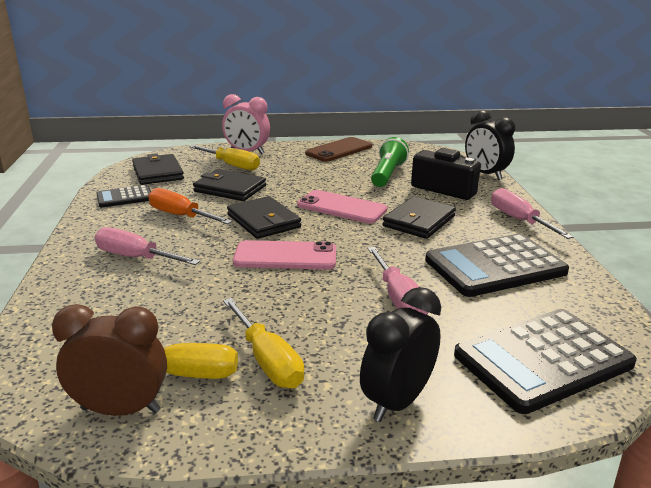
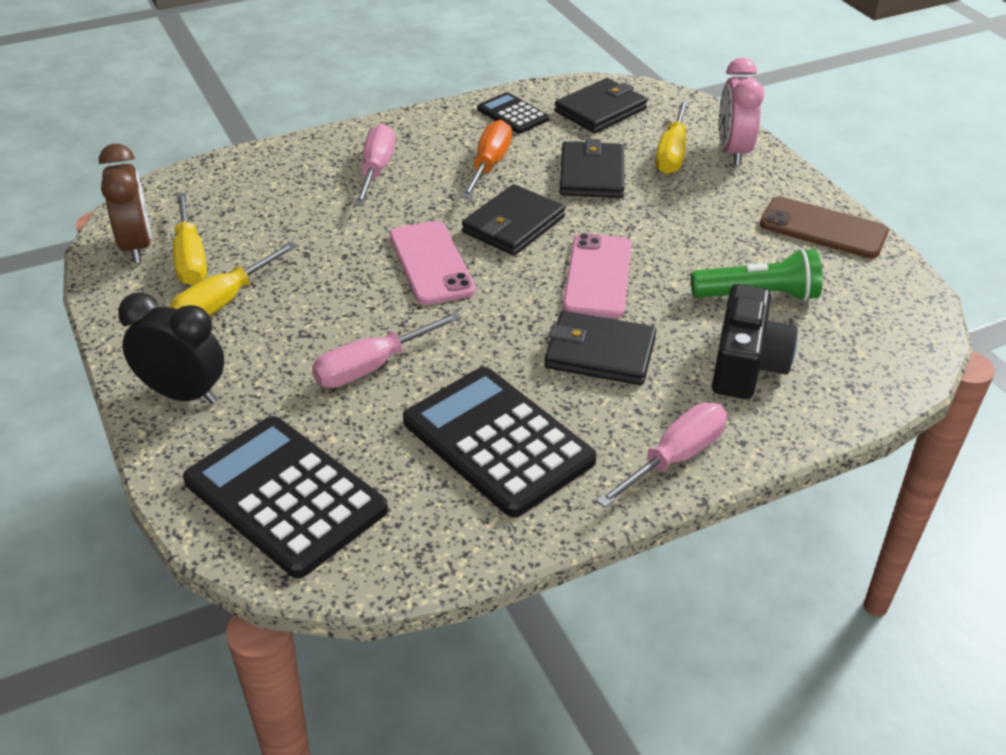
camera: 70 degrees right, 15 degrees up
(485, 174) = (855, 404): black clock -> none

